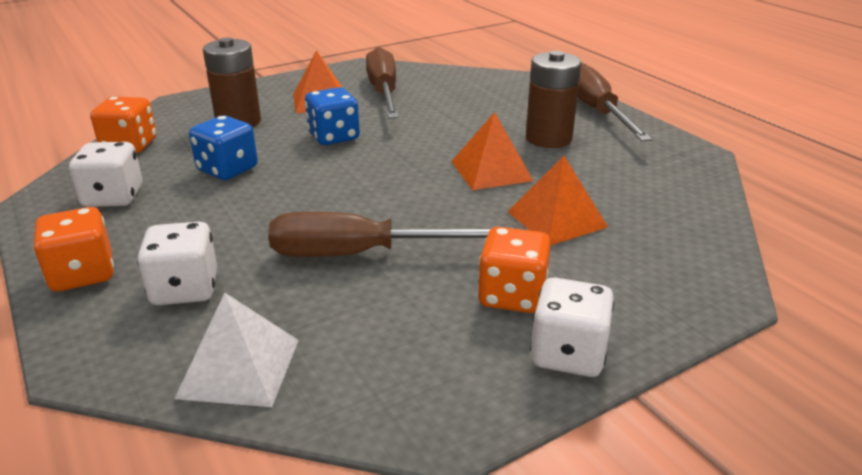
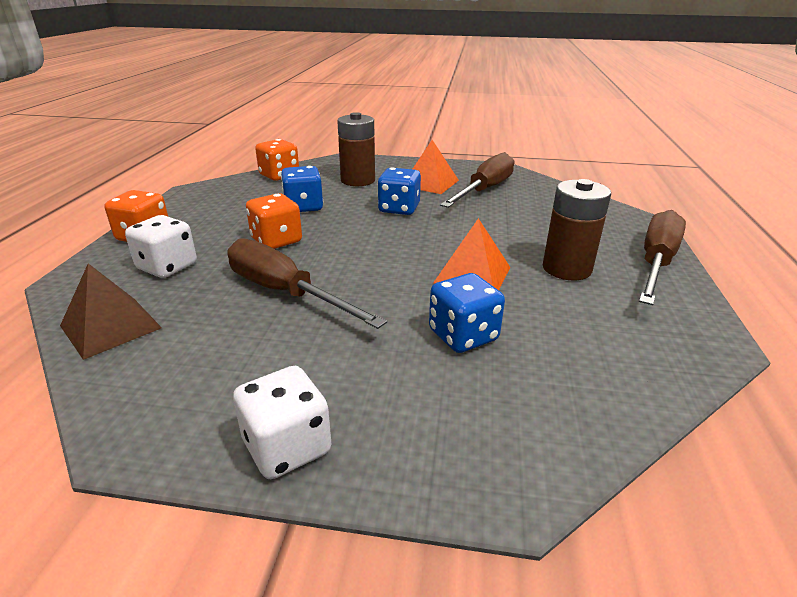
camera: 40 degrees right, 0 degrees up
(113, 197) = (225, 201): white dice -> none
(239, 368) = (110, 326): white pyramid -> brown pyramid
(512, 296) = (326, 376): orange dice -> orange dice (276, 241)
(556, 219) = (463, 335): orange pyramid -> blue dice

